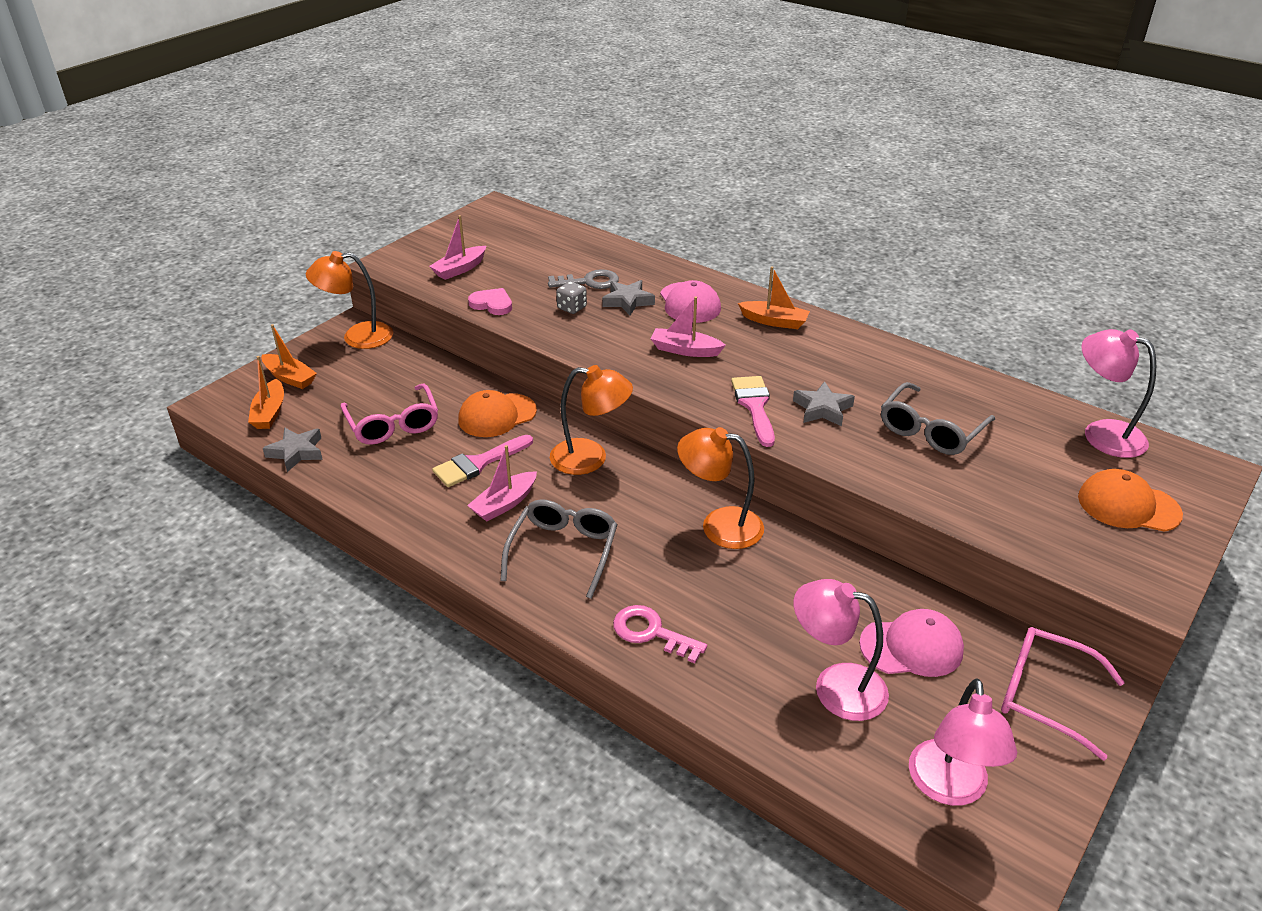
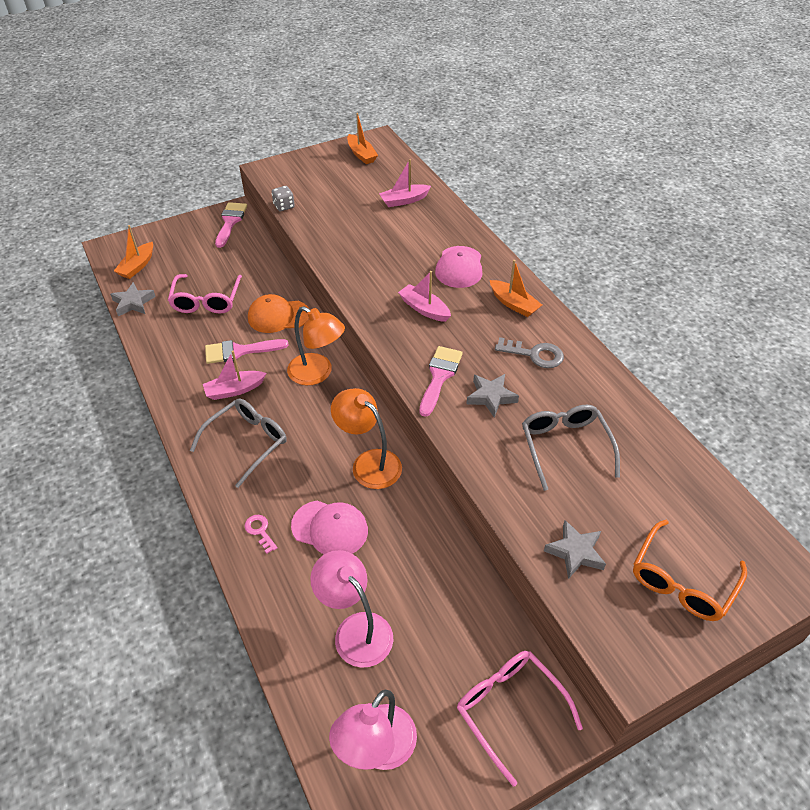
camera: 25 degrees right, 10 degrees up
(290, 378) = (167, 242): orange boat -> orange boat (361, 154)
(357, 337) = (230, 222): orange lamp -> pink brush
(459, 269) = (313, 189): pink boat -> pink boat (404, 200)
(492, 304) = (314, 226): pink heart -> none
(572, 308) = (368, 246): grey dice -> grey dice (284, 206)
(589, 282) = (397, 226): grey key -> grey key (534, 354)
(628, 301) = (413, 252): grey star -> grey star (575, 552)
(651, 632) = (260, 531): pink key -> pink key, size x0.62
(911, 647) = (436, 622): pink cap -> pink cap (330, 528)
(931, 430) = (565, 447): grey glasses -> grey glasses turned 105 degrees clockwise
(1102, 433) = (715, 503): pink lamp -> none
(1128, 506) = (682, 581): orange cap -> orange glasses

